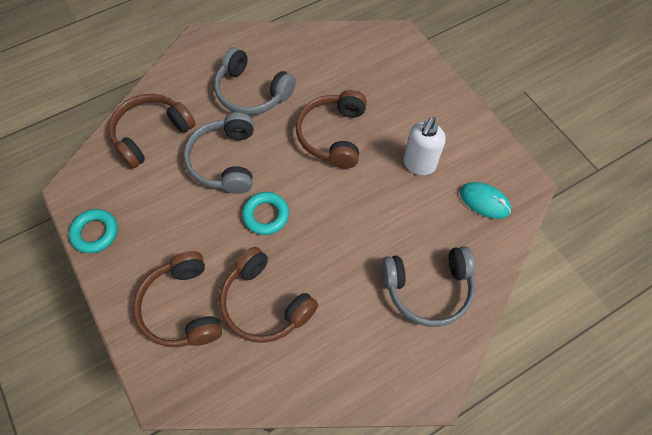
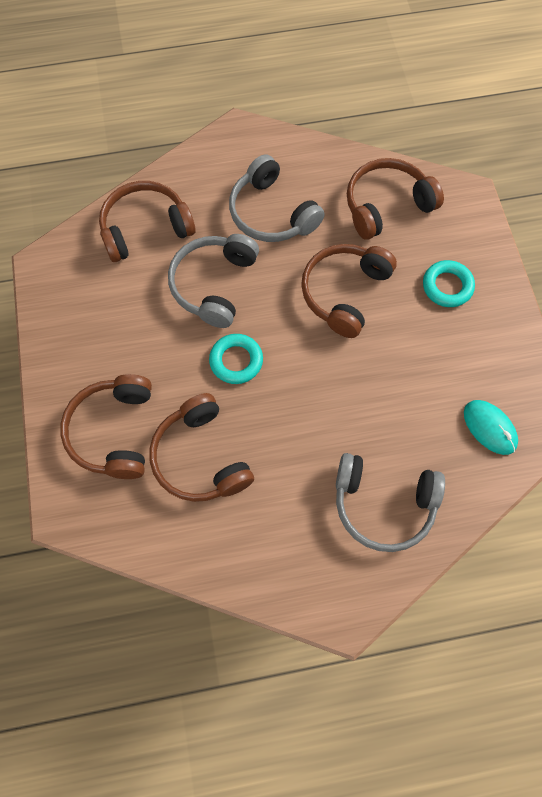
camera: 20 degrees right, 5 degrees up
(95, 233) = (52, 320): turquoise ring -> turquoise ring (447, 286)
(340, 61) = (386, 205): none -> brown headphones
(419, 164) = (430, 359): white soap dispenser -> none

